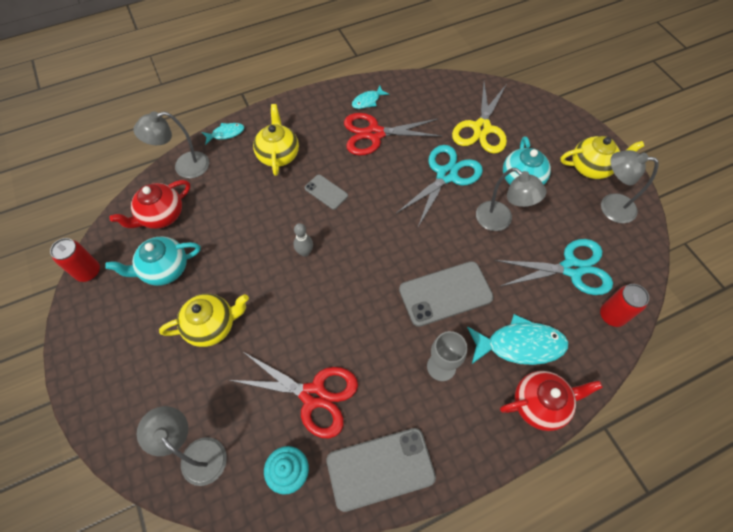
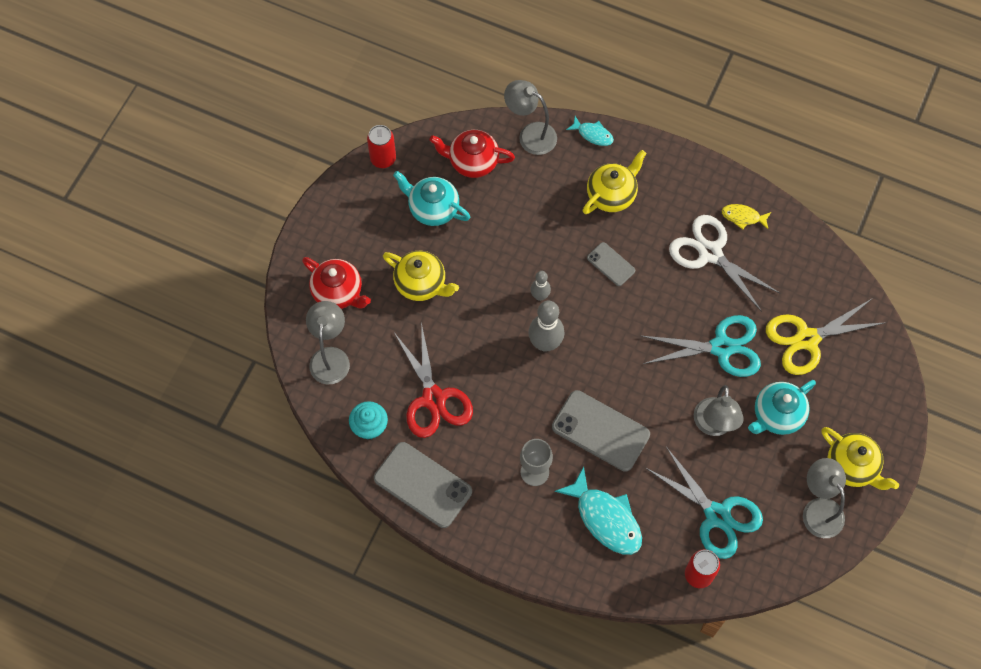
camera: 50 degrees right, 5 degrees up
(326, 192) = (610, 264): grey phone -> grey phone turned 45 degrees counterclockwise
(344, 277) = (545, 343): none -> grey bowling pin
(367, 101) = (743, 217): turquoise fish -> yellow fish
(374, 134) = (710, 253): red scissors -> white scissors
(540, 404) = (568, 565): red teapot -> red teapot (338, 292)

